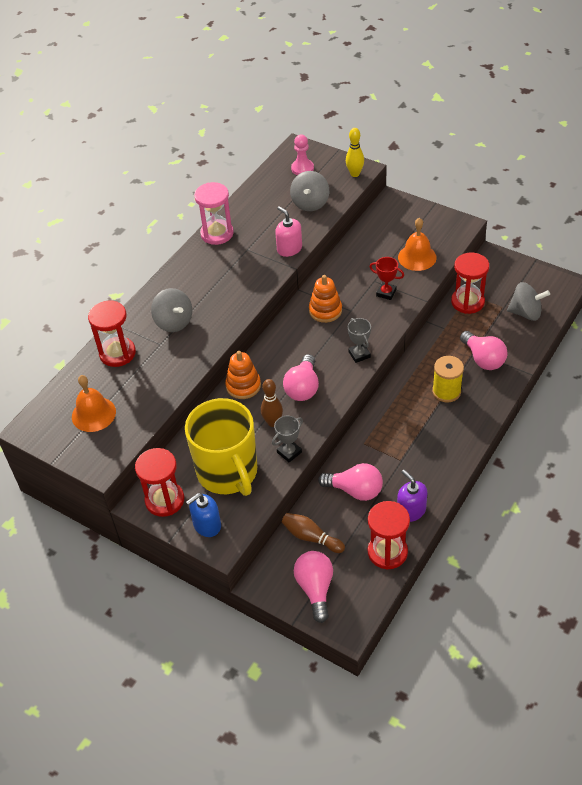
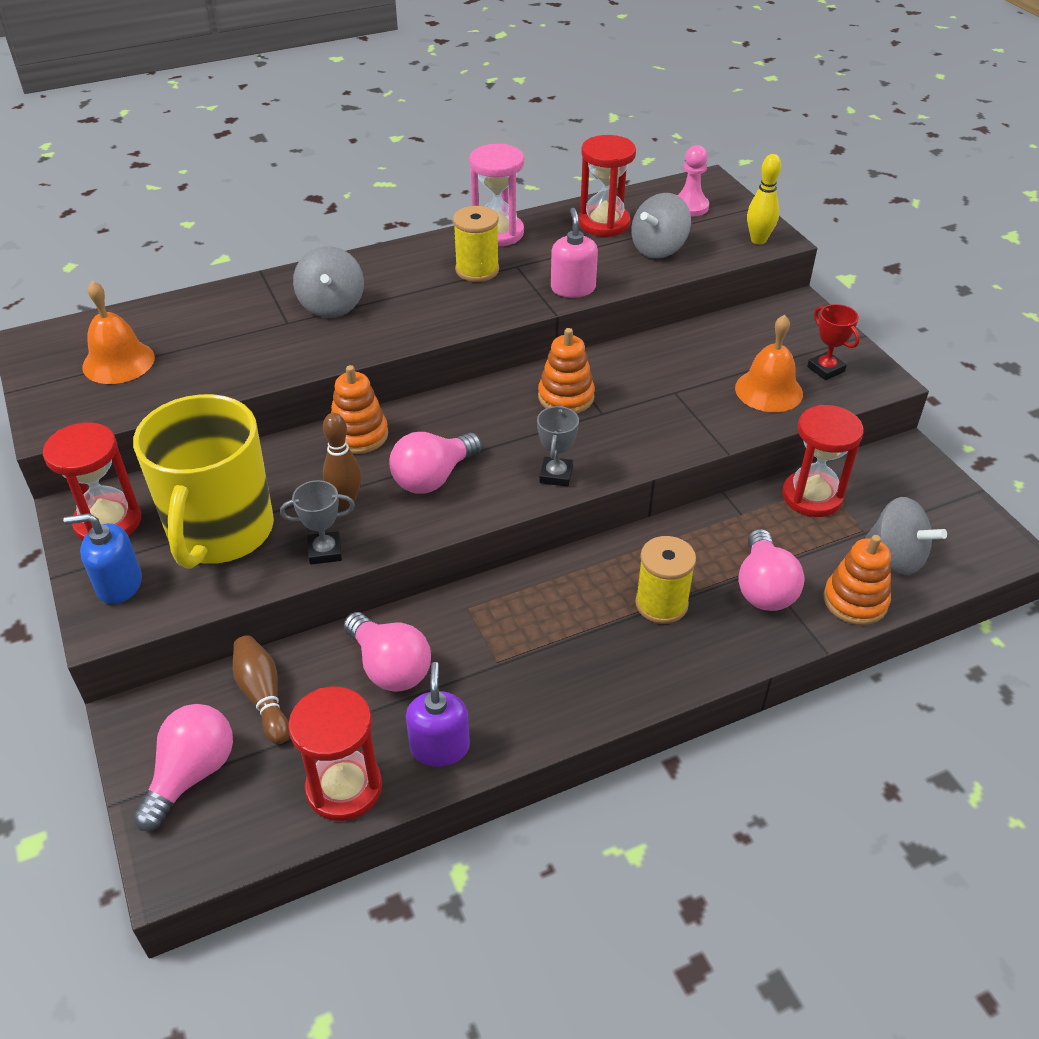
camera: 30 degrees right, 5 degrees down
(117, 353) = (226, 309): red hourglass -> red hourglass (604, 223)
(229, 262) = (477, 270): none -> yellow spool
(386, 293) = (676, 415): red trophy -> red trophy (825, 369)
(525, 344) = (855, 601): none -> orange stacking toy

